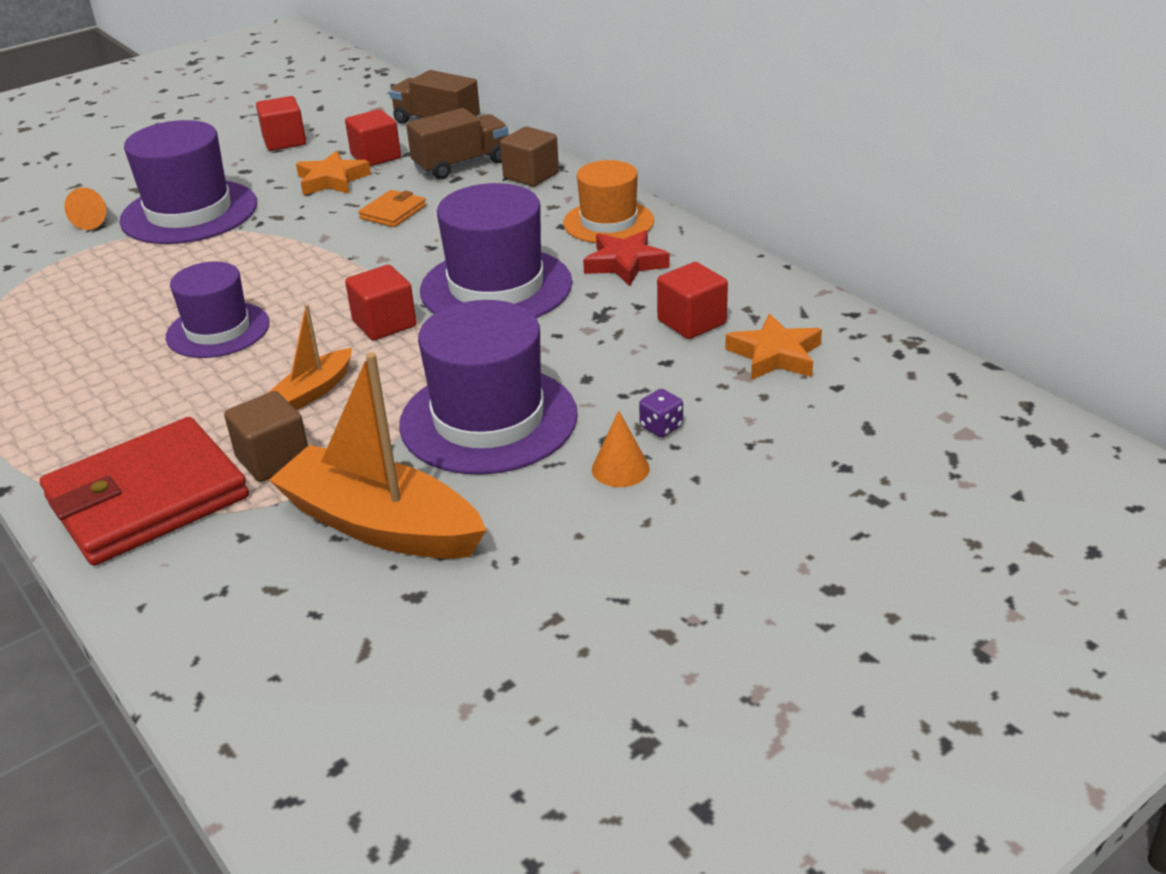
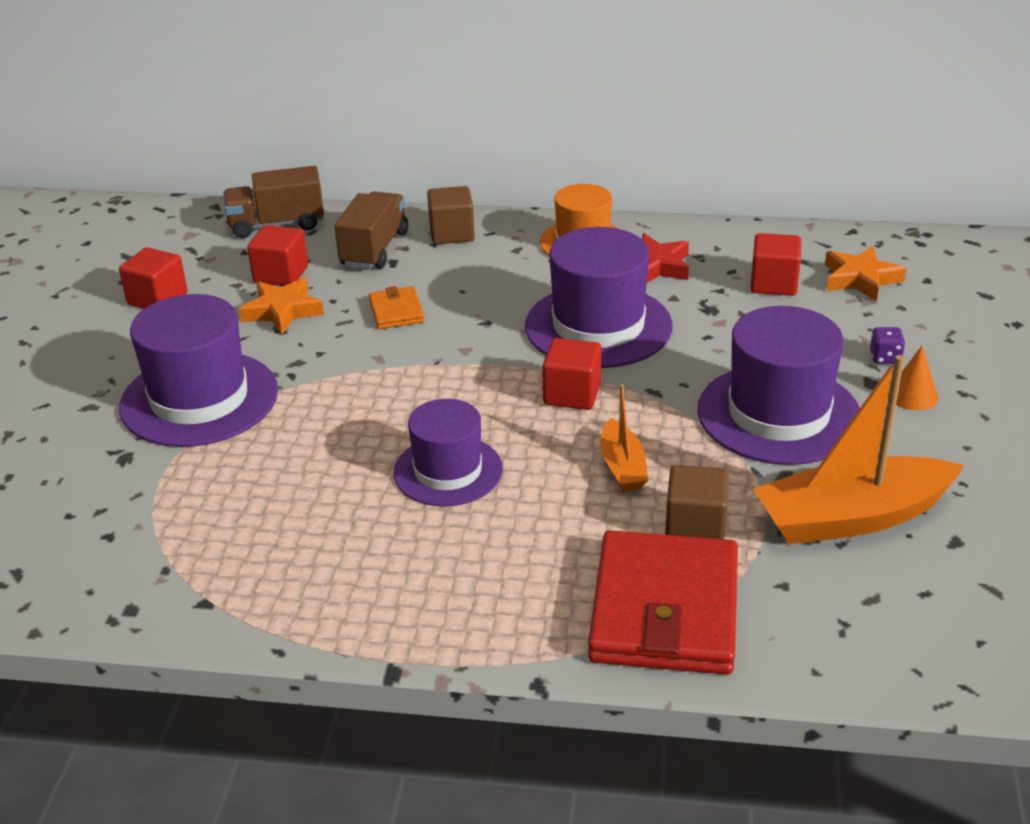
camera: 45 degrees left, 0 degrees up
(94, 220) = (110, 452): orange cone -> none

